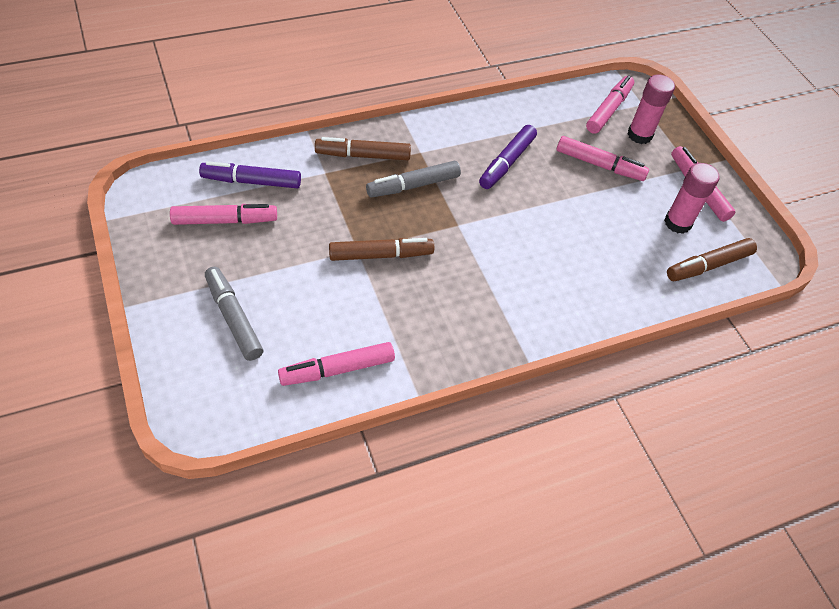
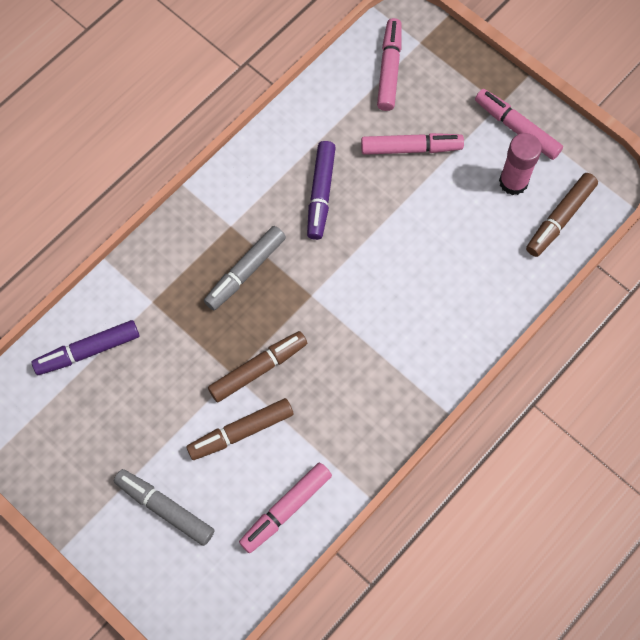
camera: 20 degrees left, 15 degrees up
(225, 220) = (90, 410): pink marker -> none
(363, 155) = (177, 260): brown marker -> brown marker (241, 432)
(639, 135) = (433, 87): pink glue stick -> none

